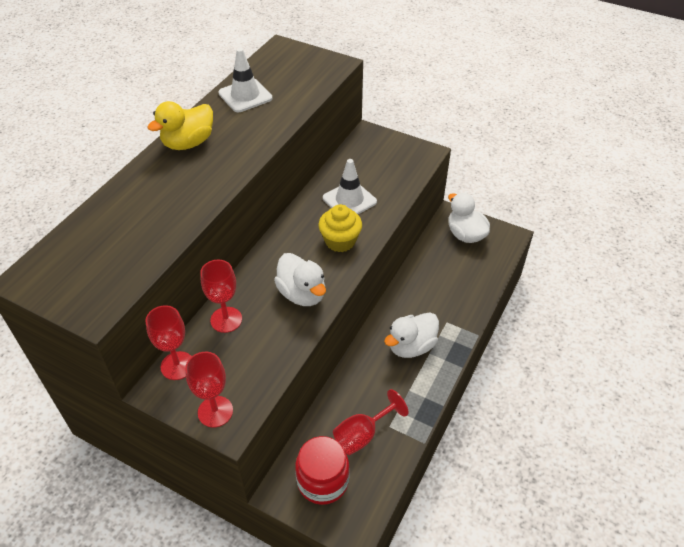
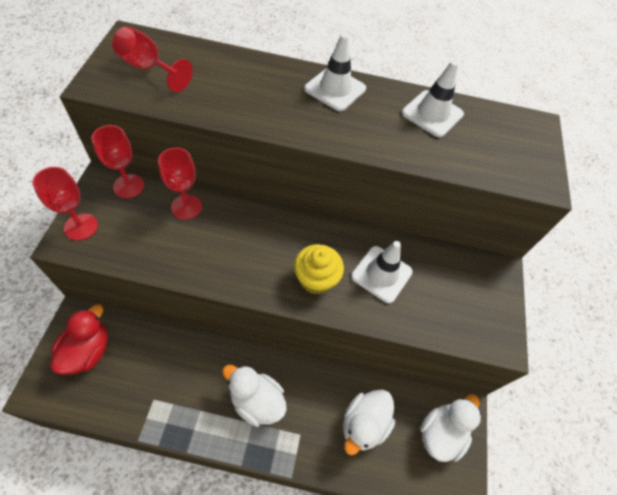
camera: 65 degrees right, 10 degrees up
(188, 143) = (335, 89): yellow duck -> white traffic cone
(302, 294) = (232, 261): white duck -> white duck (364, 424)
(323, 481) = (88, 351): red jar -> red duck
(362, 434) = (140, 375): red goblet -> red goblet (148, 68)

